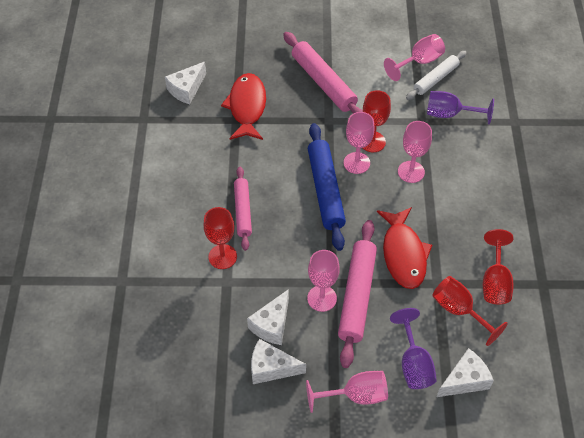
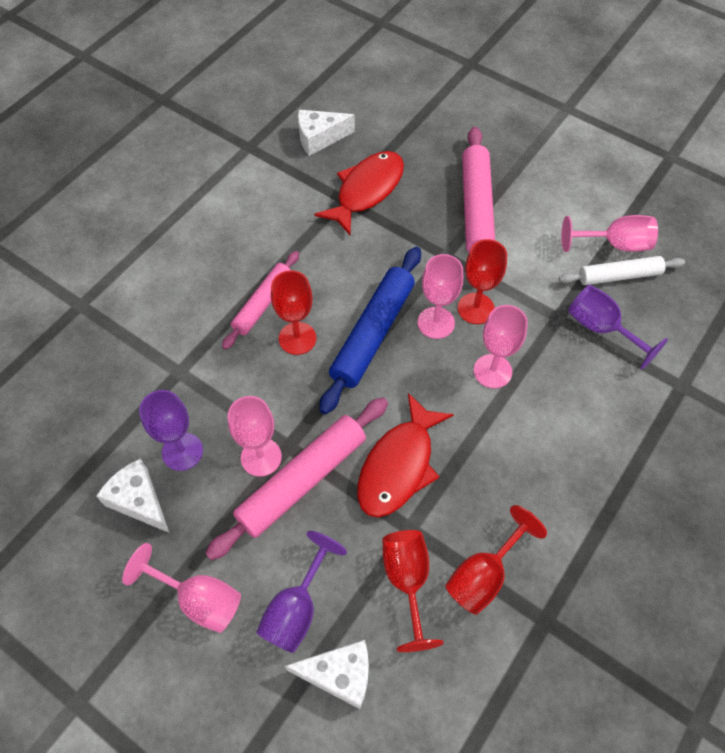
camera: 35 degrees right, 5 degrees up
(222, 256) = (198, 341): red goblet -> red goblet (297, 338)
(272, 324) = (182, 451): white cheese -> purple goblet

